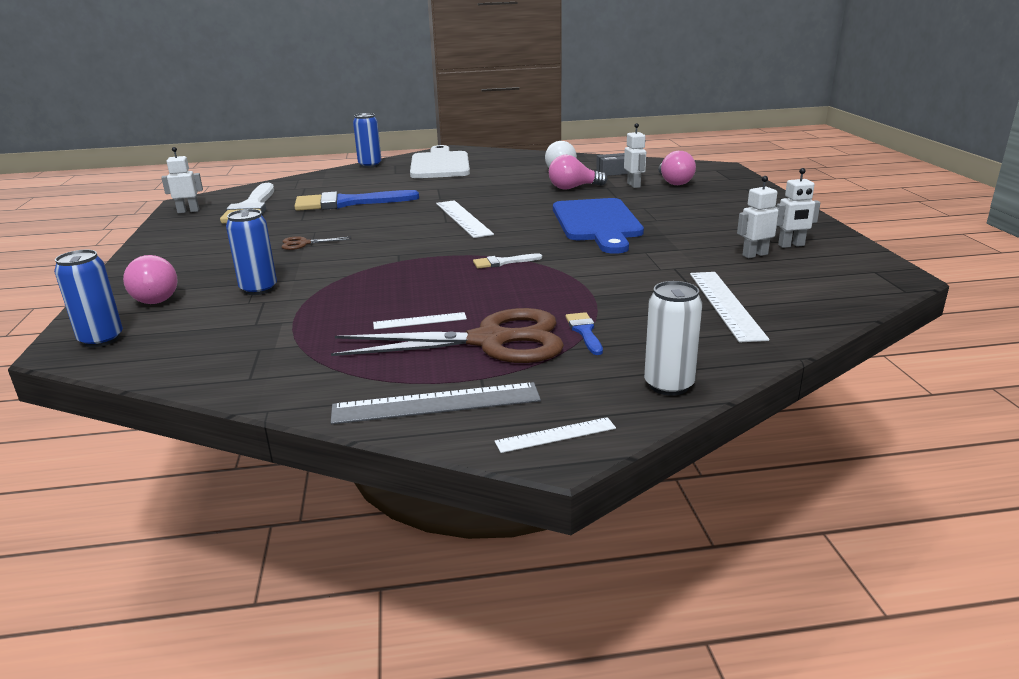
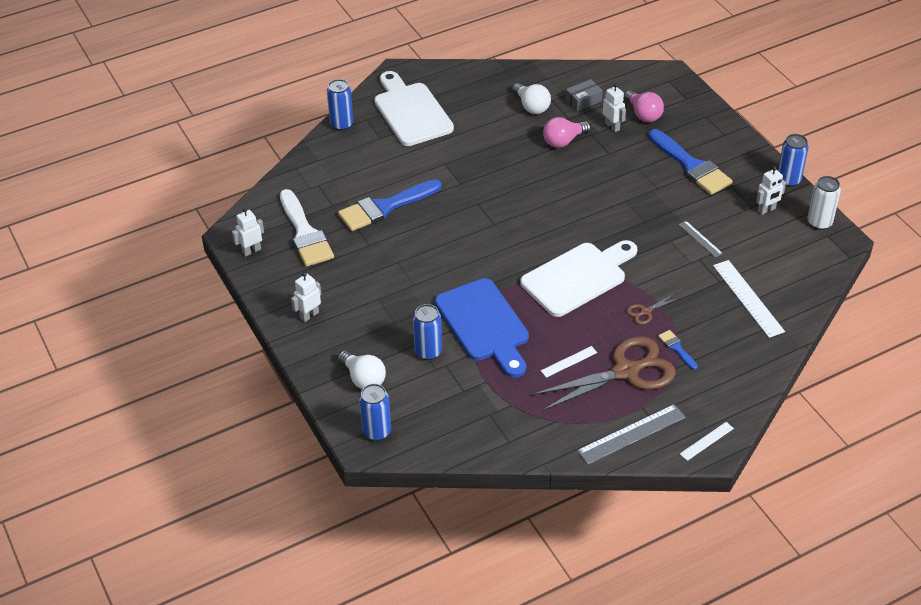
camera: 20 degrees left, 20 degrees up
(157, 297) = (363, 379): pink light bulb -> white light bulb
(303, 243) = (406, 283): brown scissors -> brown scissors (645, 312)
(463, 218) = (505, 216): white ruler -> none
(503, 262) = (578, 277): white brush -> white cutting board
(597, 223) = (615, 203): blue cutting board -> blue cutting board (484, 325)
(668, 385) = (745, 387): white can -> white can (819, 222)
(686, 255) = (700, 239): none -> grey ruler
(708, 211) = (691, 166): none -> blue brush
(754, 255) = (746, 229): white robot -> white robot (309, 315)
(832, 230) = (788, 180): none -> blue can

